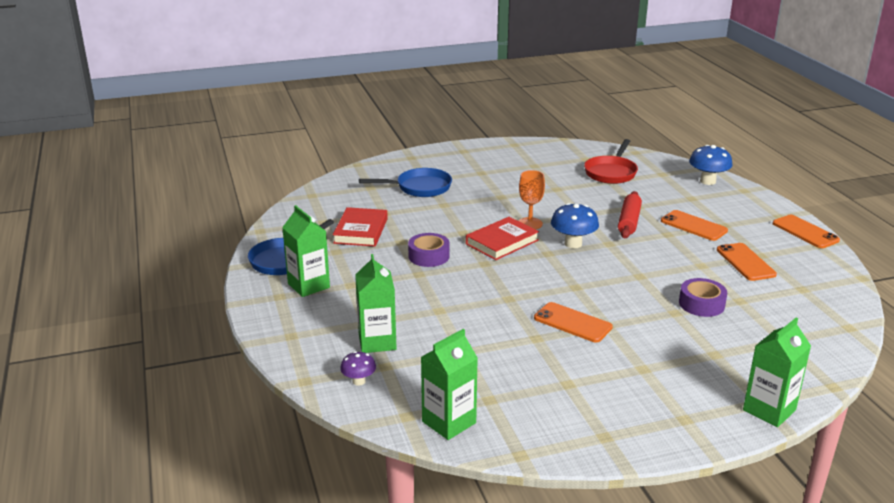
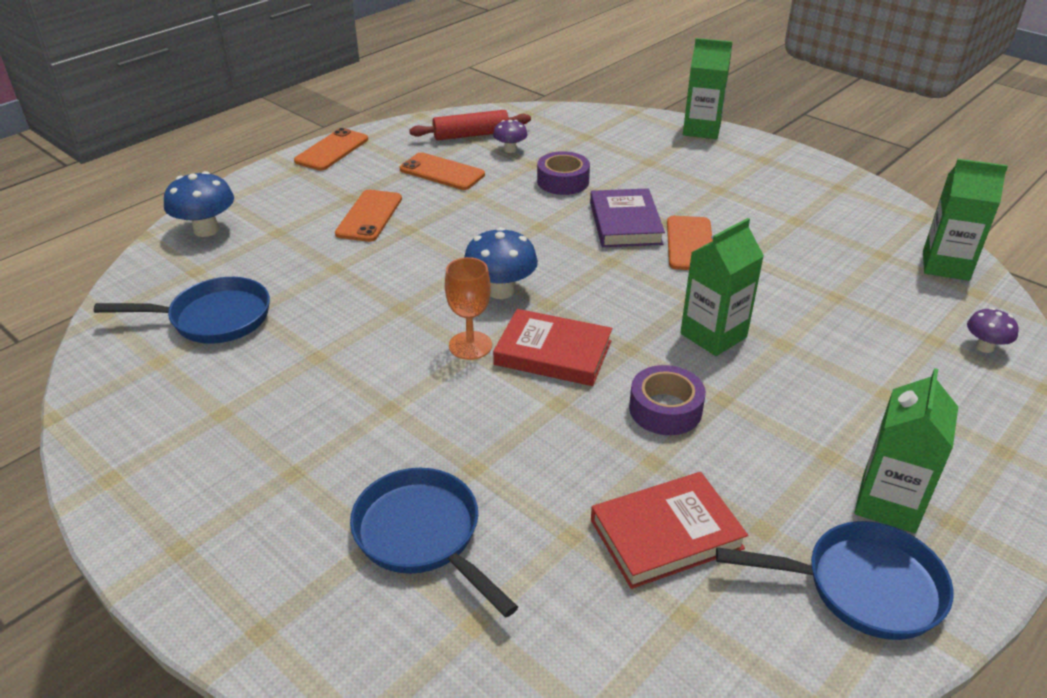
camera: 120 degrees left, 10 degrees up
(377, 342) = (907, 366): green carton -> green carton (713, 335)
(611, 172) = (214, 318): red pan -> blue pan
(620, 308) = (625, 223): none -> purple book
(629, 221) = (393, 263): red rolling pin -> red rolling pin (471, 135)
(745, 262) = (442, 172): orange phone -> orange phone turned 75 degrees clockwise
(772, 298) = (510, 150): none -> purple mushroom

